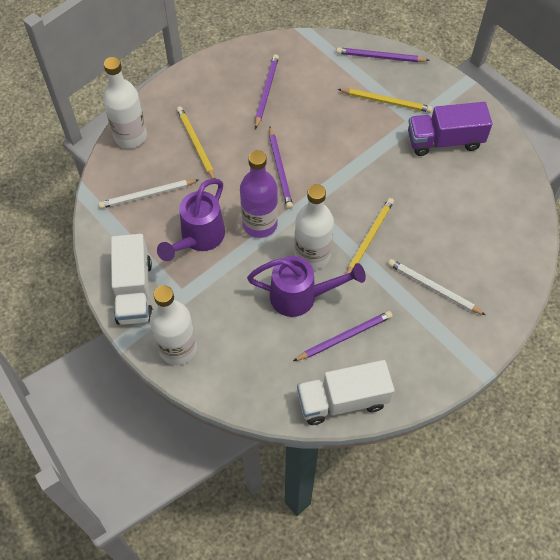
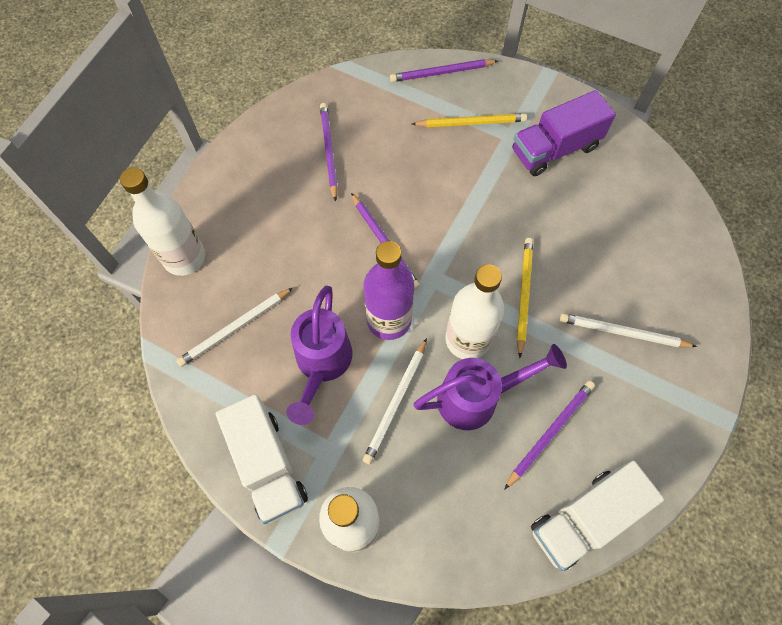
camera: 20 degrees left, 5 degrees up
(196, 144) = (270, 242): yellow pencil -> none
(241, 280) = (396, 402): none -> white pencil

